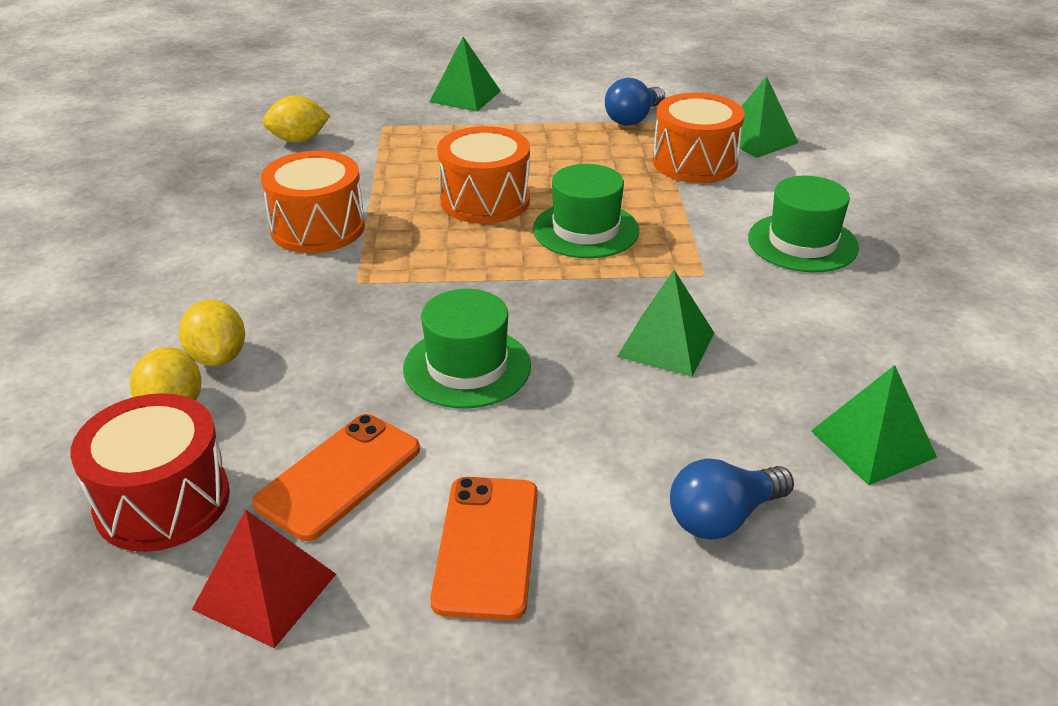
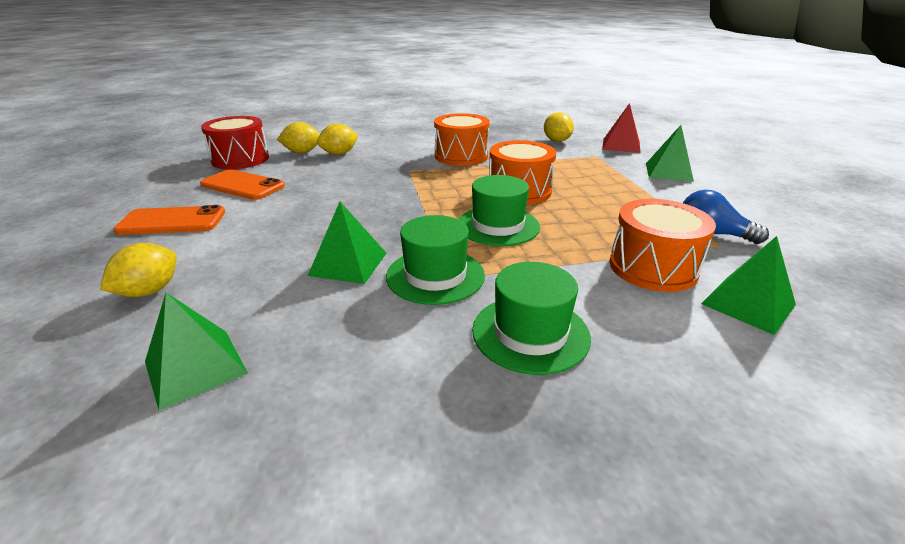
camera: 80 degrees right, 5 degrees down
(265, 591) = (174, 182): red pyramid -> red pyramid (621, 145)
(467, 367) = (326, 203): green hat -> green hat (435, 275)
(723, 518) = (149, 291): blue light bulb -> yellow lemon

